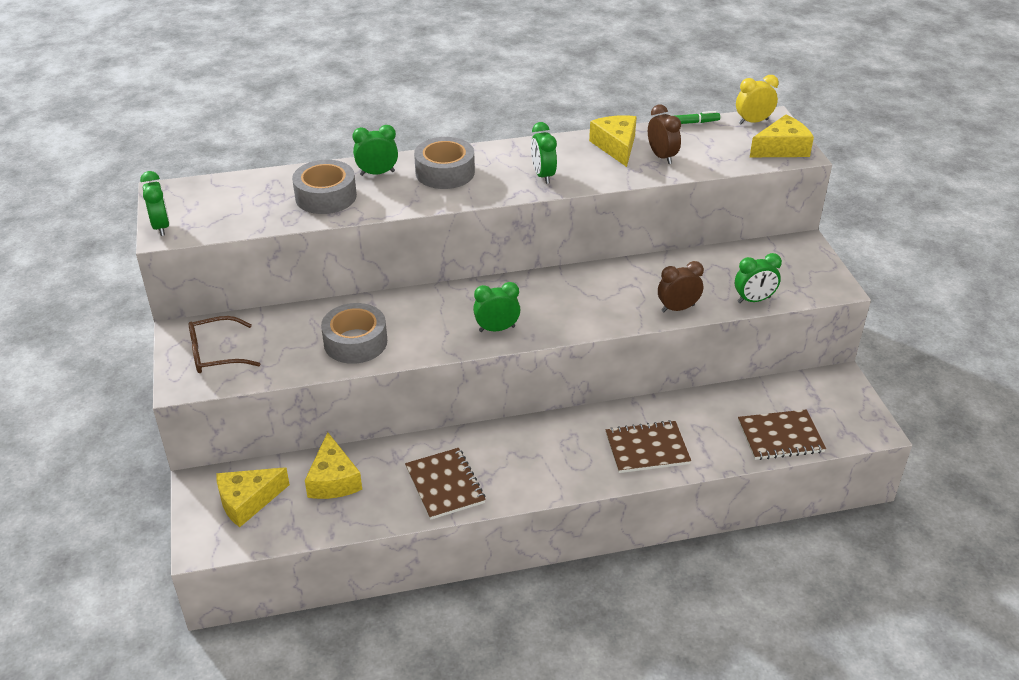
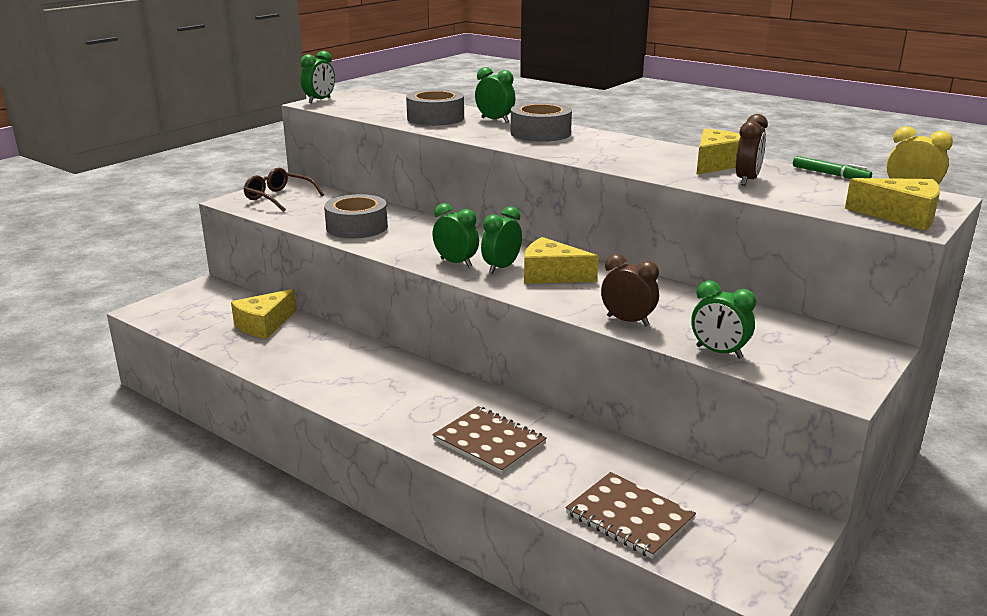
camera: 50 degrees right, 15 degrees down
(248, 501) = (206, 306): yellow cheese -> yellow cheese (551, 275)
(445, 485) = (312, 367): brown notebook -> none
(543, 175) = (610, 156): green clock -> green clock (501, 268)

